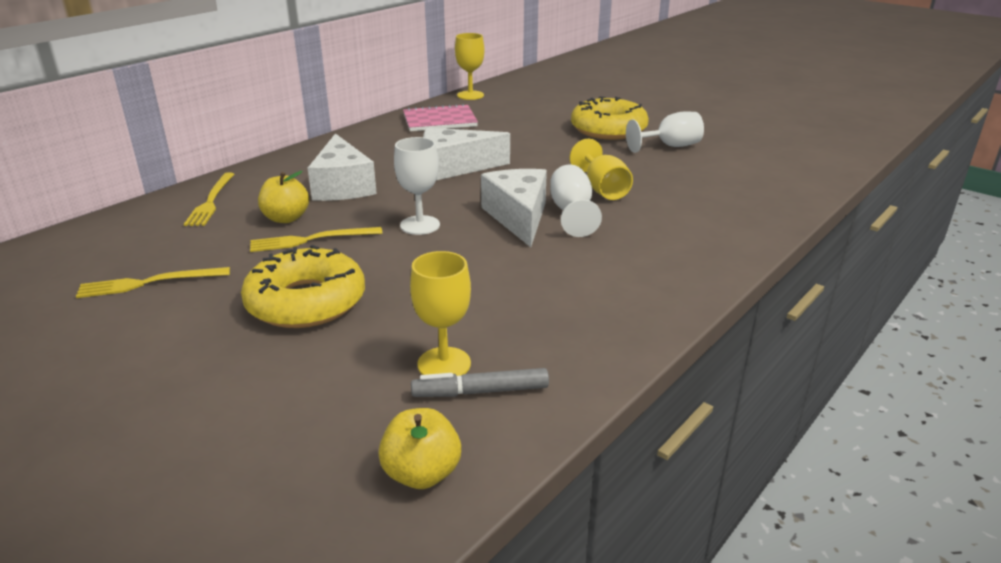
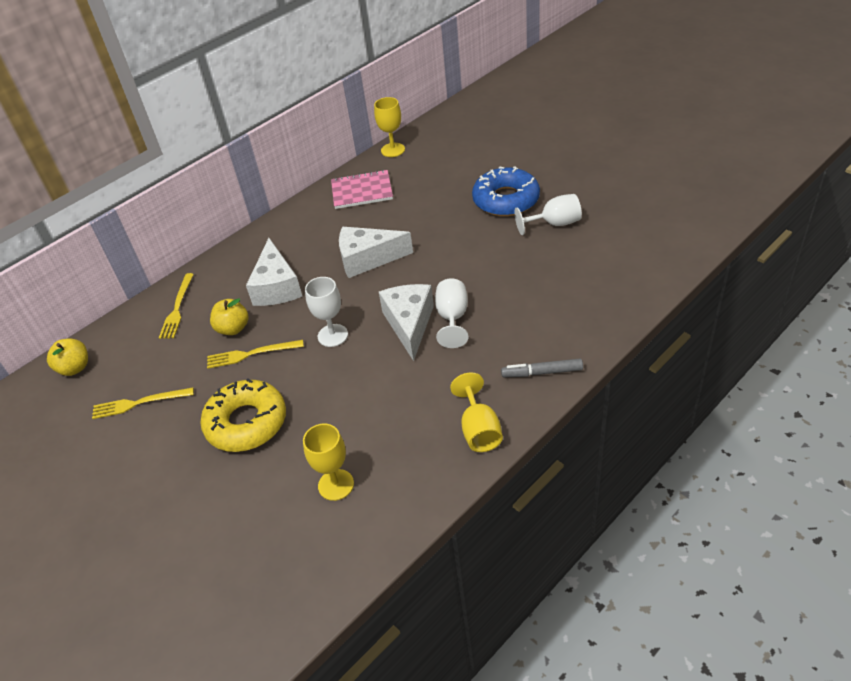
camera: 10 degrees right, 15 degrees up
(421, 473) = (313, 579): yellow apple -> yellow apple (75, 368)
(480, 392) = (357, 510): grey marker -> grey marker (542, 372)
(602, 189) = (483, 287): yellow goblet -> yellow goblet (479, 430)
(608, 129) = (506, 200): yellow donut -> blue donut

